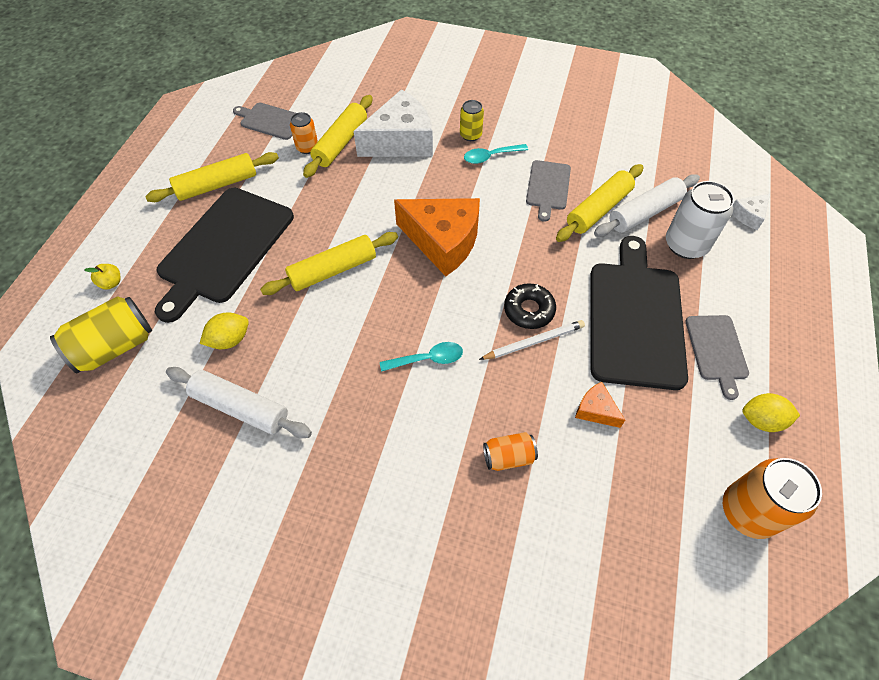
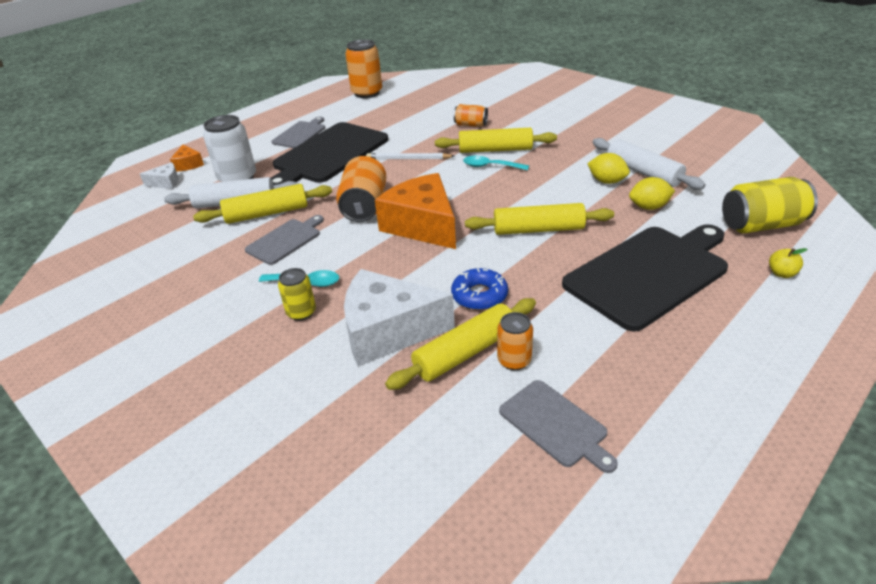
camera: 150 degrees left, 20 degrees down
(217, 185) = (654, 345): yellow rolling pin -> yellow rolling pin (495, 150)
(353, 186) = (479, 295): none -> blue donut
(516, 248) = (364, 206): none -> orange can
(529, 310) = (395, 173): black donut -> none
(595, 410) = (402, 129): orange cheese -> orange cheese (188, 164)
(761, 420) = (317, 111): yellow lemon -> yellow lemon (606, 181)

